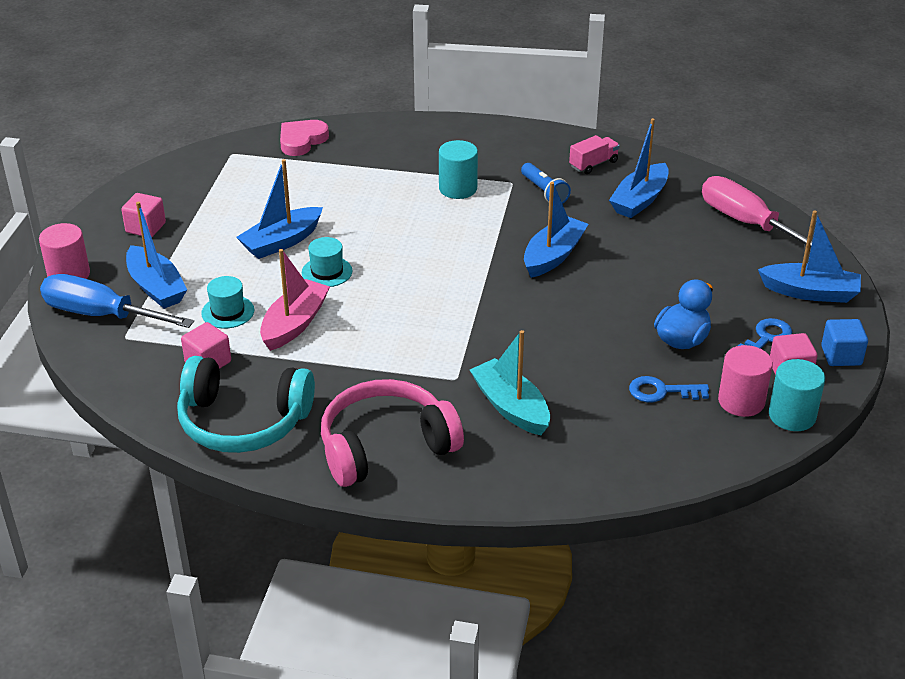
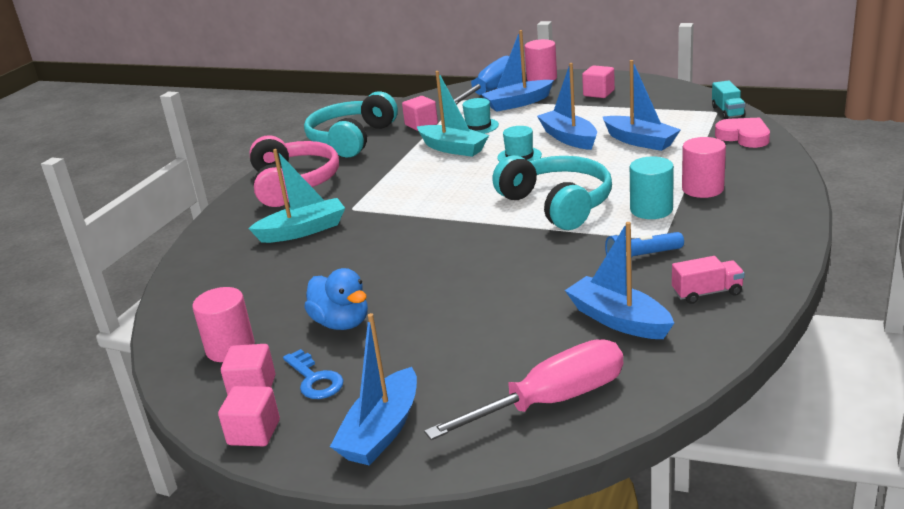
camera: 105 degrees right, 10 degrees down
(234, 147) = (727, 112): none -> turquoise truck
(294, 324) = (453, 148): pink boat -> turquoise boat
(416, 163) = (702, 189): none -> pink cylinder
(446, 239) = (557, 204): none -> turquoise headphones
(553, 256) = (514, 258): blue boat -> blue boat (640, 141)
(593, 164) = (707, 293): pink truck -> pink truck turned 75 degrees counterclockwise
(661, 391) = (274, 303): blue key -> none
(792, 416) = (188, 377): turquoise cylinder -> none
(841, 356) = (254, 433): blue cube -> pink cube

